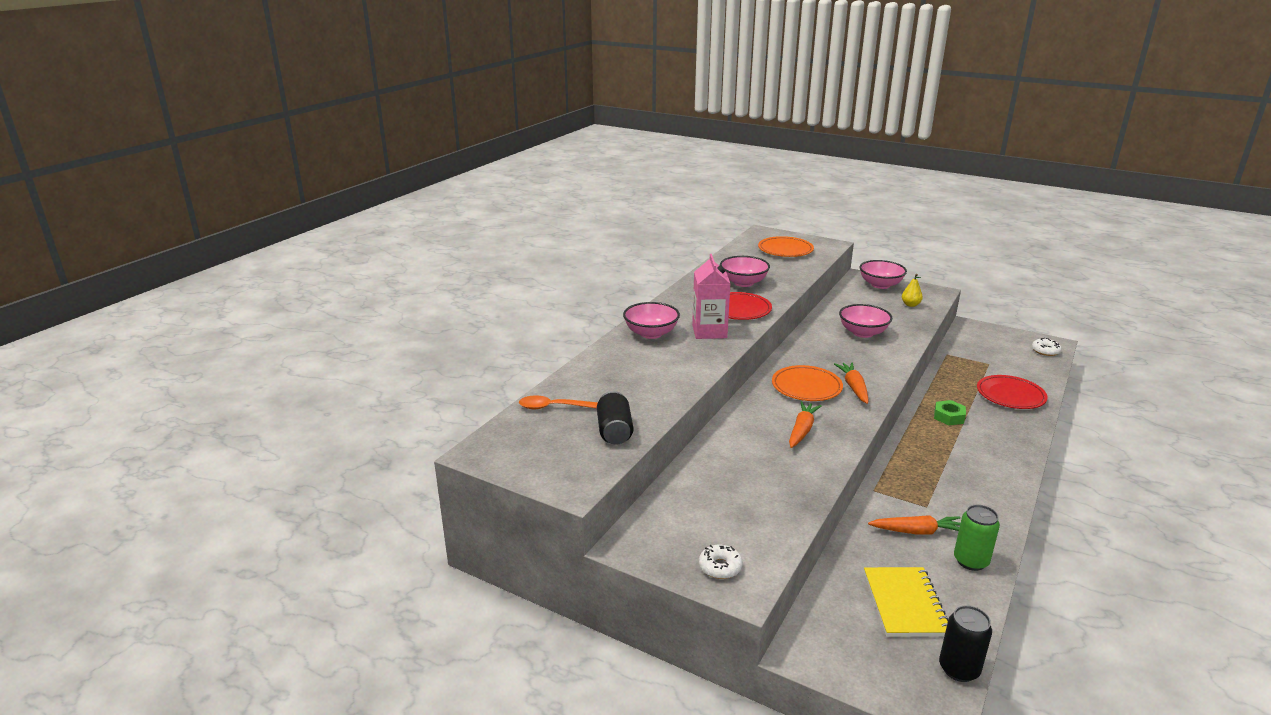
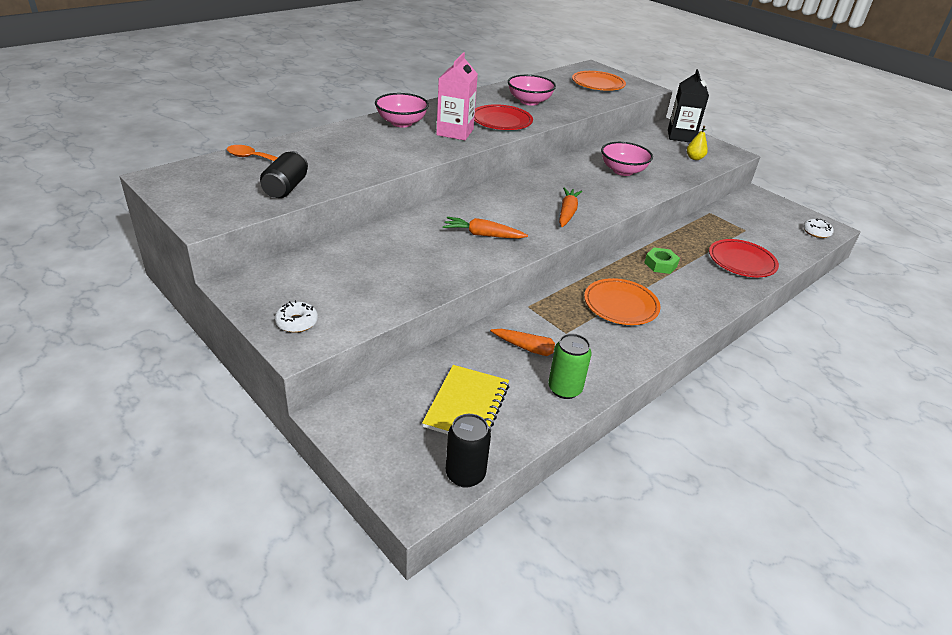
camera: 15 degrees right, 10 degrees up
(802, 430) = (483, 235): orange carrot -> orange carrot turned 120 degrees counterclockwise
(806, 387) = (523, 202): orange plate -> orange plate (621, 305)
(880, 285) = (681, 136): pink bowl -> black carton

